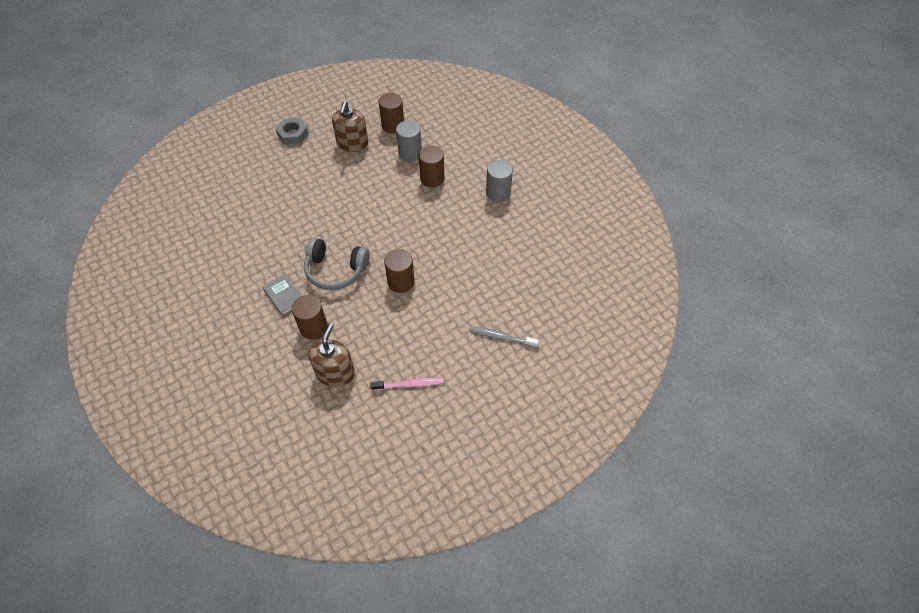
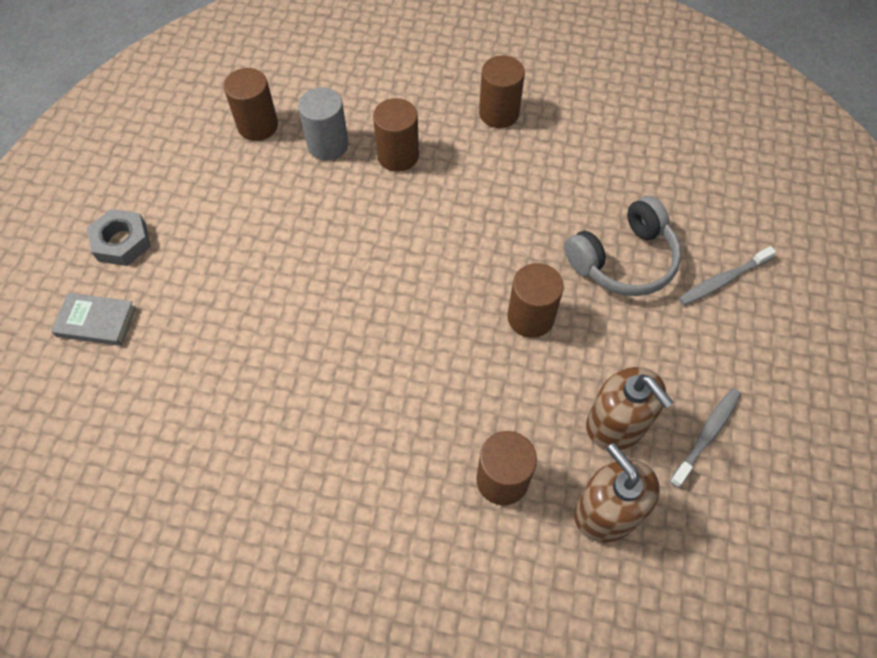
camera: 45 degrees left, 5 degrees up
(284, 296) = (407, 476): grey book -> grey book (96, 321)
(336, 270) = (430, 376): grey headphones -> grey headphones (623, 260)
(352, 143) = (231, 190): brown soap dispenser -> brown soap dispenser (617, 423)
(409, 384) = (706, 435): pink toothbrush -> grey toothbrush
(498, 193) = (499, 113): grey cylinder -> brown cylinder

